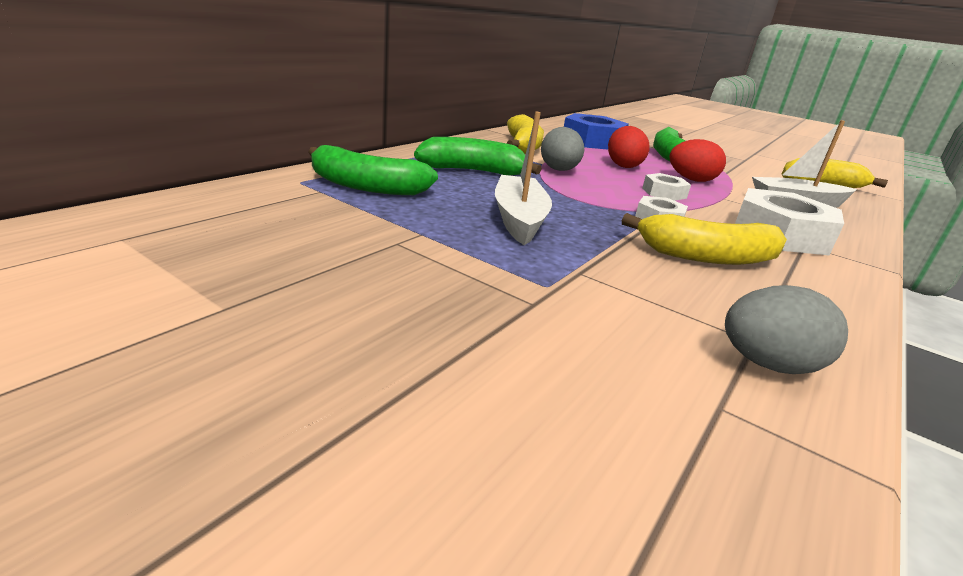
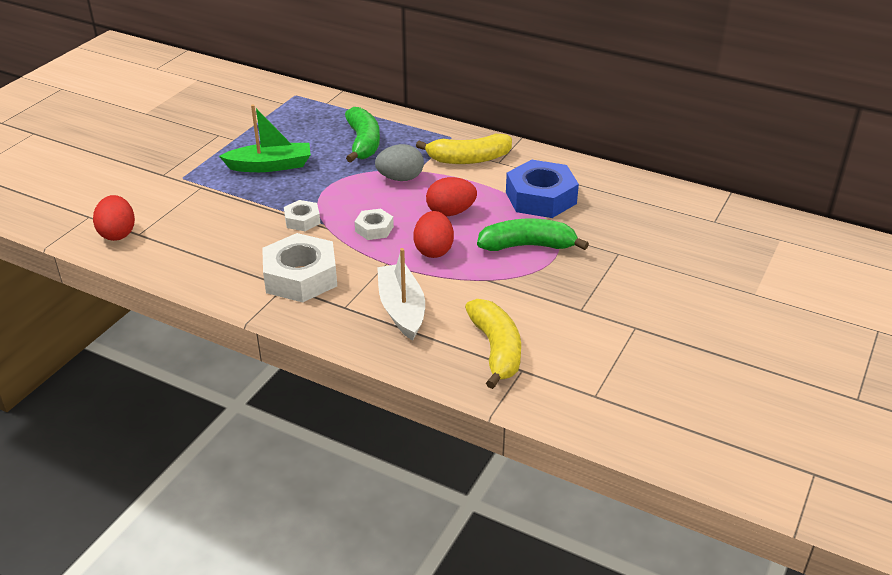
camera: 85 degrees right, 10 degrees up
(367, 186) = (299, 114): green banana -> none
(519, 219) = (270, 166): white boat -> green boat
(706, 257) = (239, 233): yellow banana -> none
(768, 364) = (118, 233): grey egg -> red egg

